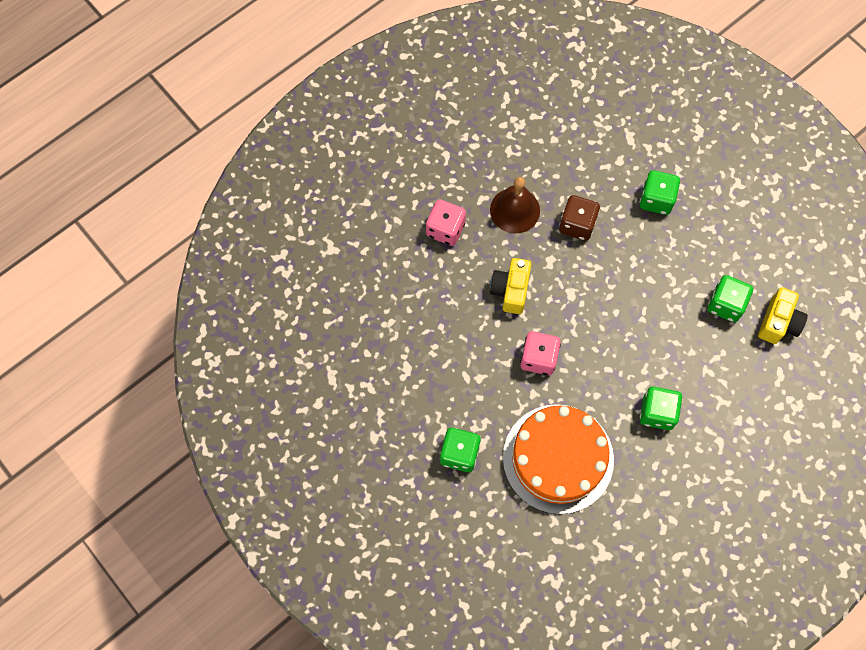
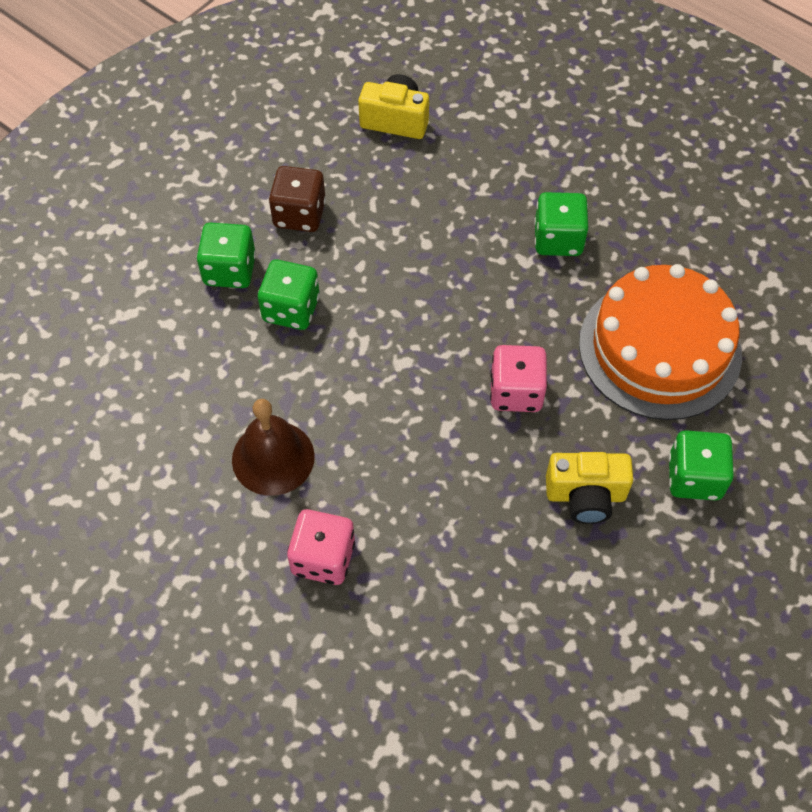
camera: 100 degrees left, 10 degrees down
(510, 290) = (414, 445): yellow camera -> yellow camera (585, 496)
(577, 224) = (286, 367): brown dice -> brown dice (299, 214)
(725, 304) = (381, 177): green dice -> green dice (291, 309)

